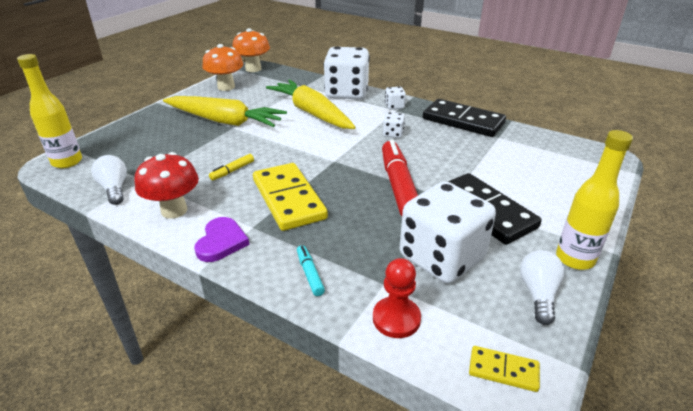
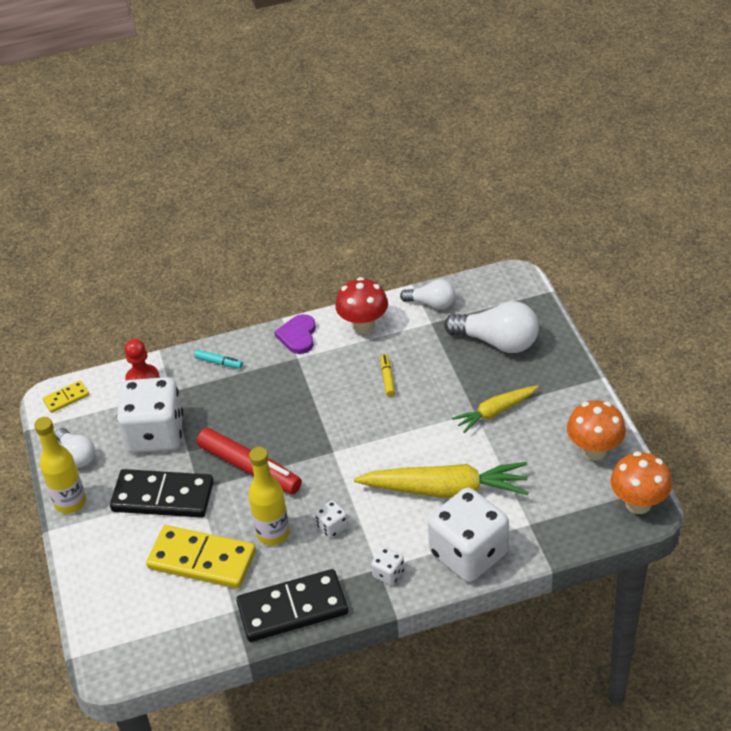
camera: 135 degrees right, 10 degrees up
(67, 162) = (510, 287): yellow bottle -> yellow bottle (273, 533)
(146, 144) = (497, 342): none -> white light bulb
(221, 242) = (298, 336): purple heart -> purple heart turned 45 degrees clockwise
(225, 121) = (495, 412): yellow carrot -> yellow carrot, size x0.58
(289, 199) = (308, 392): yellow domino -> yellow domino (202, 560)

